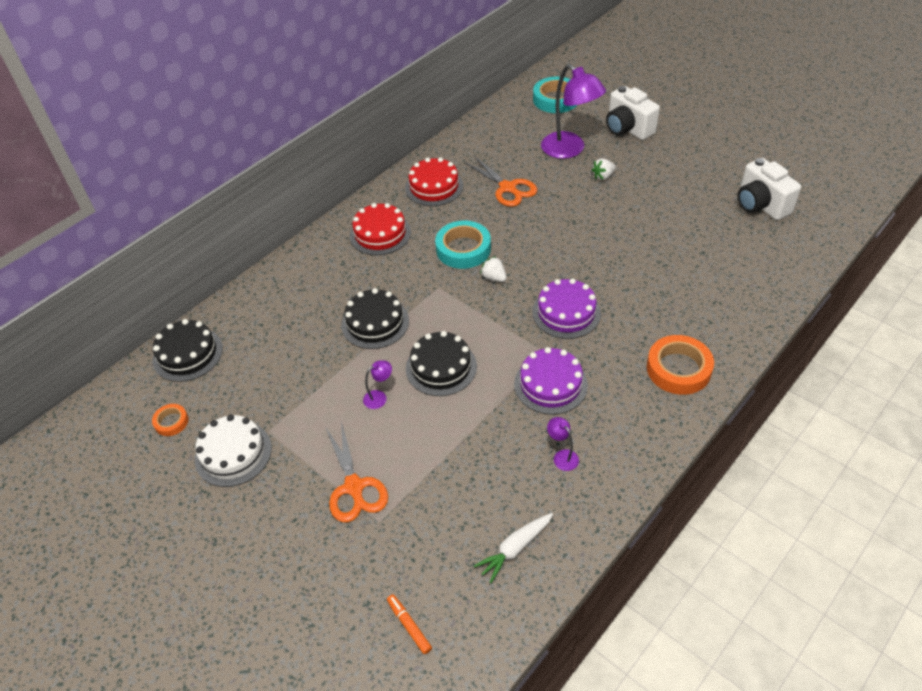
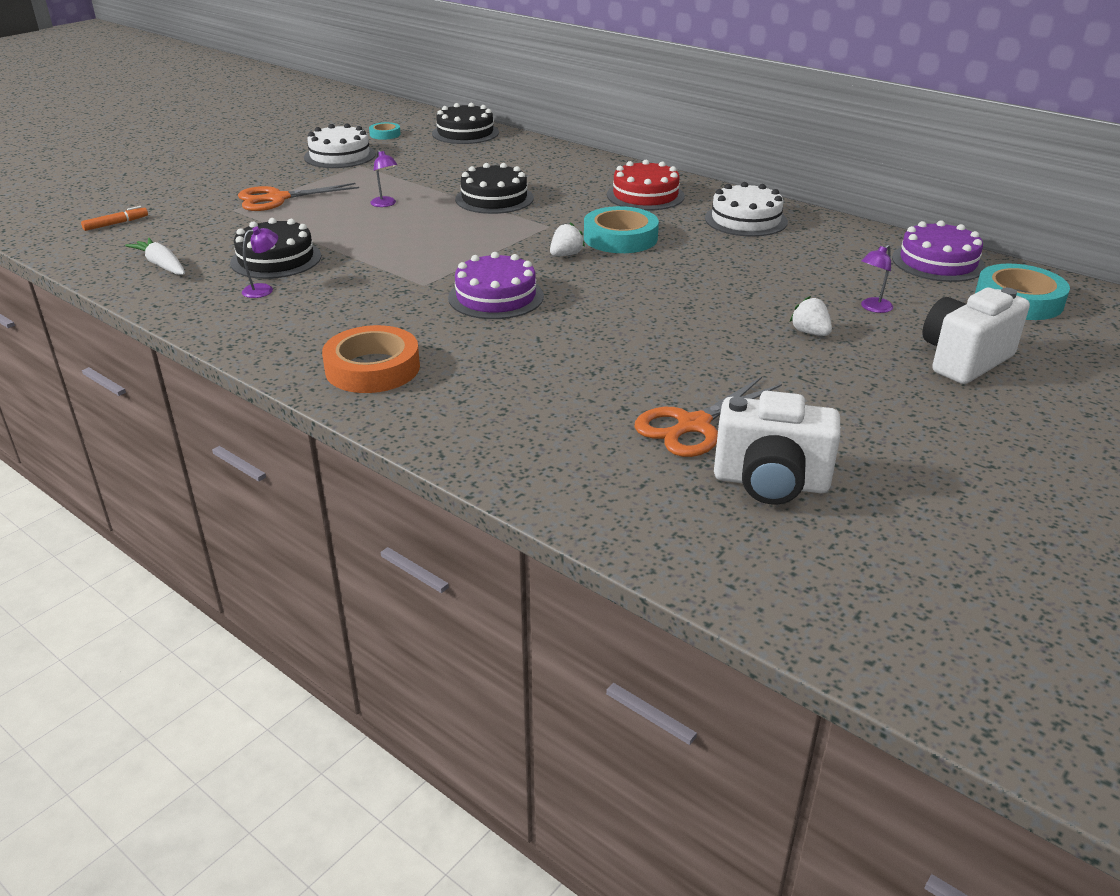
camera: 85 degrees right, 15 degrees down
(171, 422) = (385, 134): orange tape -> turquoise tape
(434, 187) = (746, 220): red cake -> white cake
(441, 367) = (419, 230): black cake -> black cake (276, 259)
(507, 188) = (757, 263): orange scissors -> orange scissors (693, 425)
(550, 384) = (374, 285): purple cake -> purple cake (938, 262)
(569, 150) = (872, 308): purple lamp -> purple lamp, size x0.42
(760, 205) = (770, 483): white camera -> white camera turned 135 degrees counterclockwise

